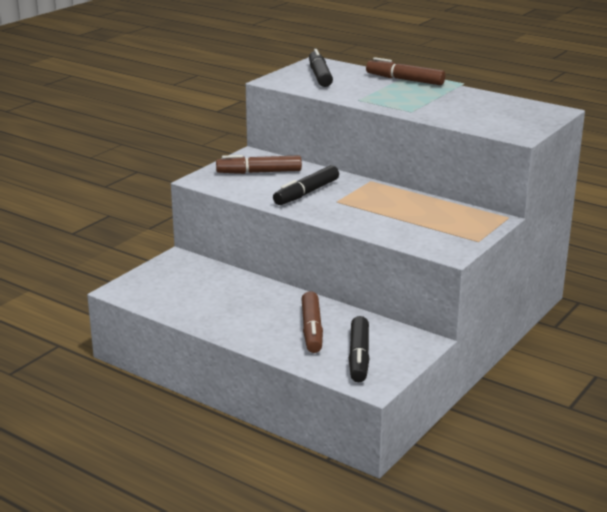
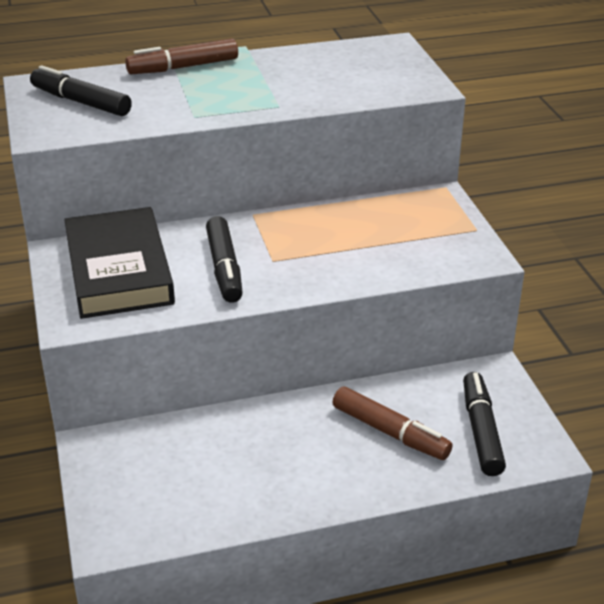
camera: 50 degrees left, 10 degrees up
(259, 172) = (119, 270): brown marker -> black book
(358, 357) = (481, 431): black marker -> black marker turned 135 degrees counterclockwise

